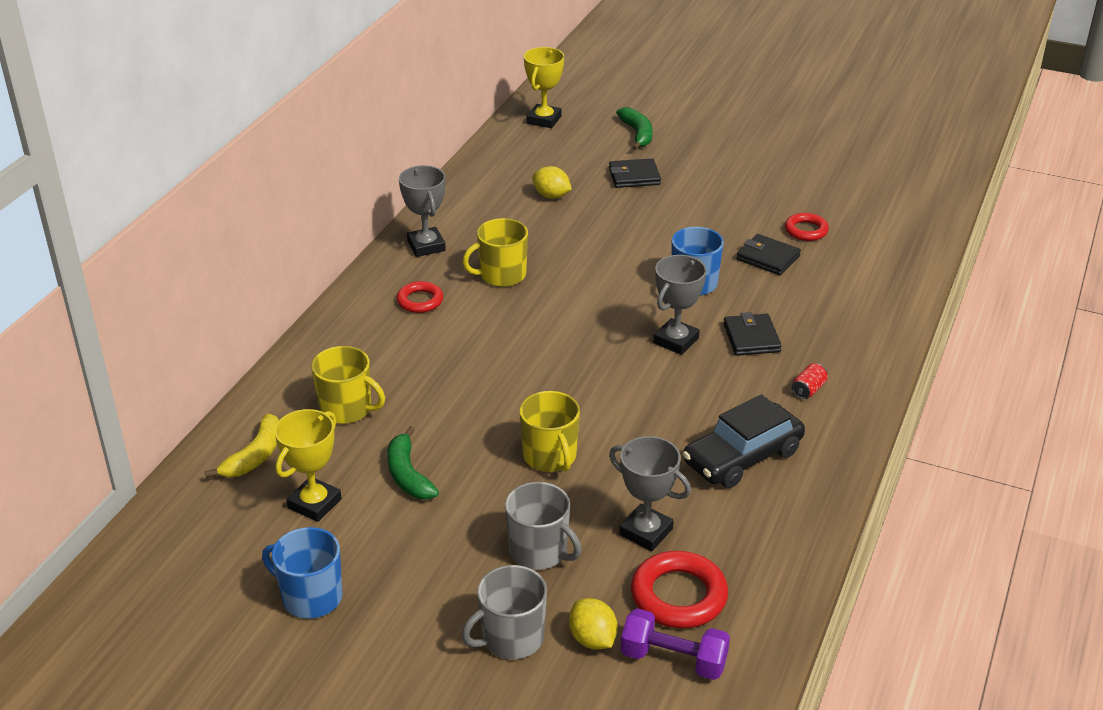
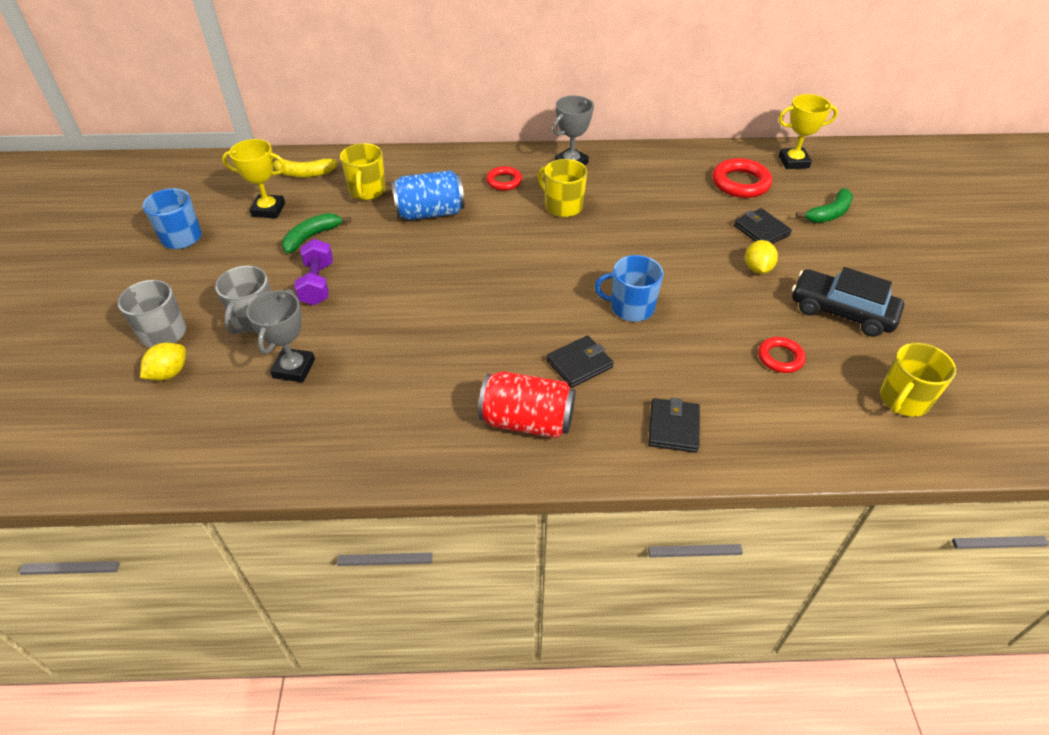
camera: 65 degrees right, 10 degrees up
(436, 370) = (430, 213): none -> blue can
(550, 457) = (360, 294): yellow mug -> yellow mug (903, 400)
(551, 196) = (689, 197): yellow lemon -> yellow lemon (757, 269)
(673, 659) = (156, 423): purple dumbbell -> purple dumbbell (317, 284)
(676, 341) = (543, 319): grey trophy -> none
(678, 596) = (226, 407): red ring -> red ring (740, 183)
(742, 457) = (410, 401): black car -> black car (841, 311)
(768, 258) = (711, 343): black wallet -> black wallet (673, 427)
(808, 390) = (527, 421): red can -> red can, size x2.37

